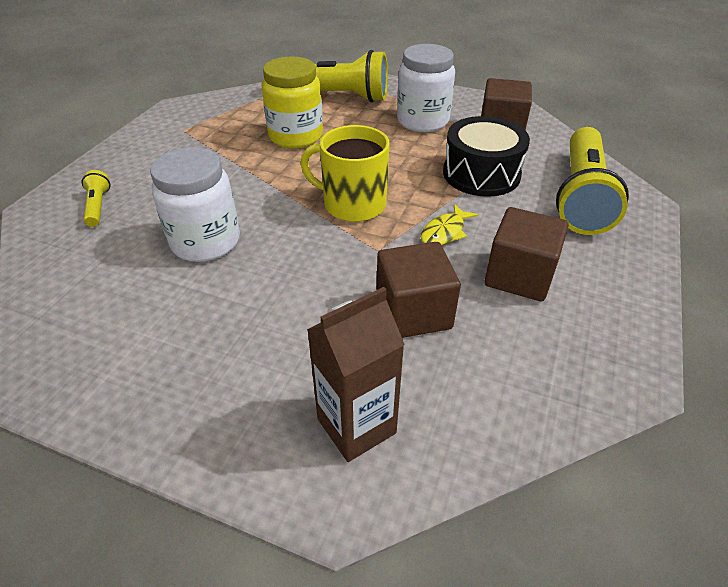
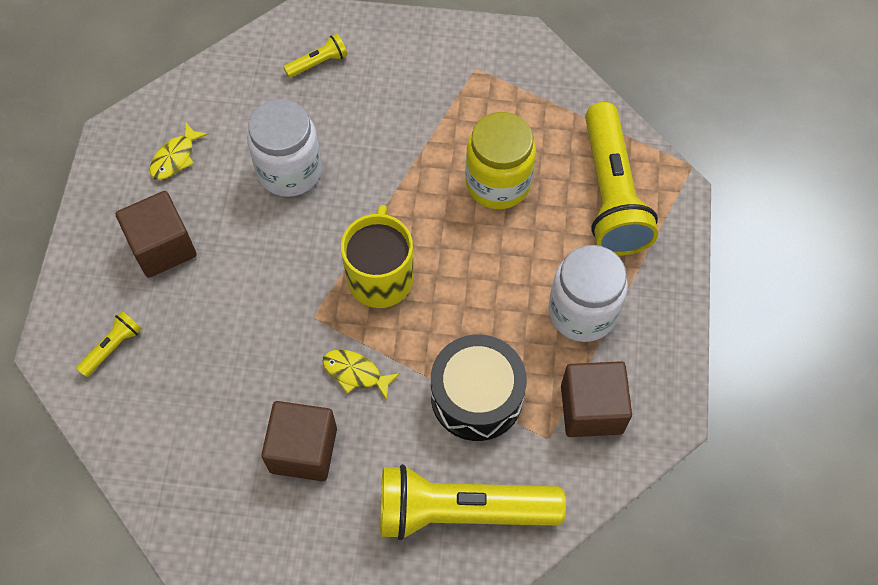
camera: 75 degrees right, 20 degrees up
(123, 328) = (175, 158): none -> yellow fish
(356, 426) = (113, 347): brown carton -> yellow flashlight
(413, 312) = (235, 364): brown cube -> brown cube (163, 247)

